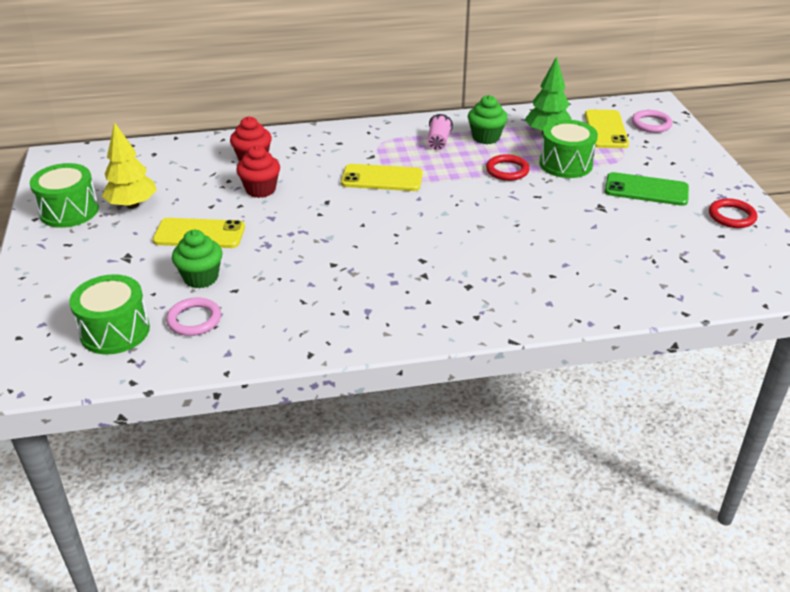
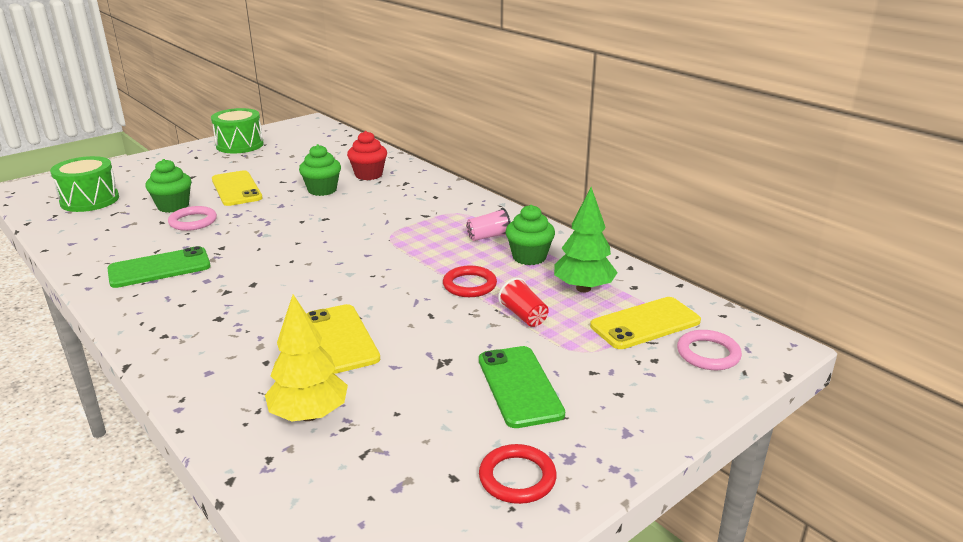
camera: 60 degrees right, 10 degrees down
(132, 205) = (263, 159): yellow tree -> yellow tree (309, 415)
(194, 320) = (113, 220): pink ring -> pink ring (193, 221)
(260, 189) = (322, 190): red cupcake -> green cupcake
(345, 304) = (159, 268): none -> green phone
(382, 178) = (388, 229): yellow phone -> yellow phone (340, 339)
(565, 164) = (524, 316): green drum -> red cup

